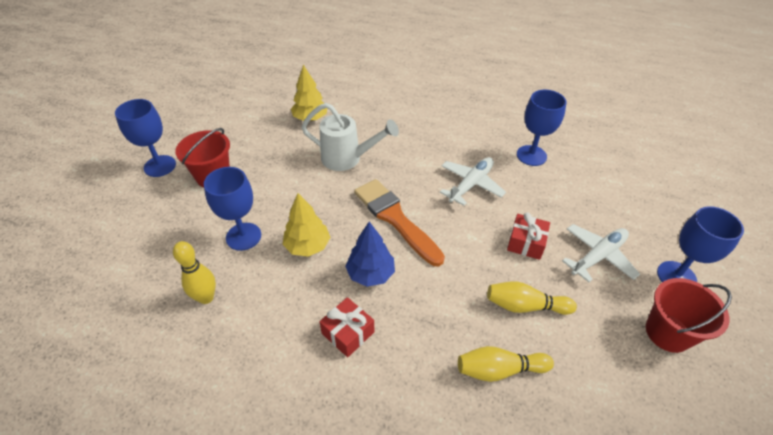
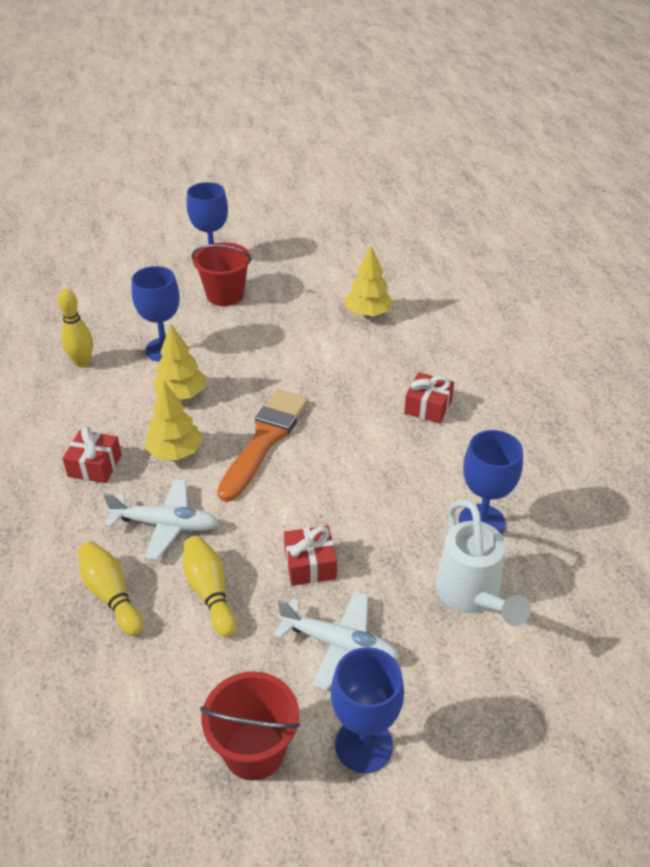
camera: 60 degrees right, 5 degrees down
(348, 159) = (327, 368): white watering can -> white watering can (472, 597)
(370, 274) = (175, 452): blue tree -> yellow tree
(422, 133) = (428, 407): none -> red gift
(471, 184) = (372, 482): white plane -> white plane (165, 524)

